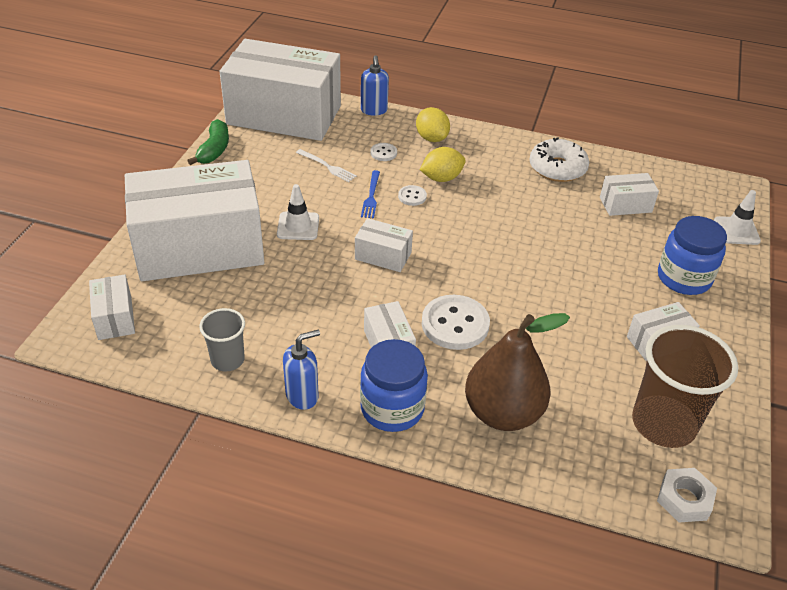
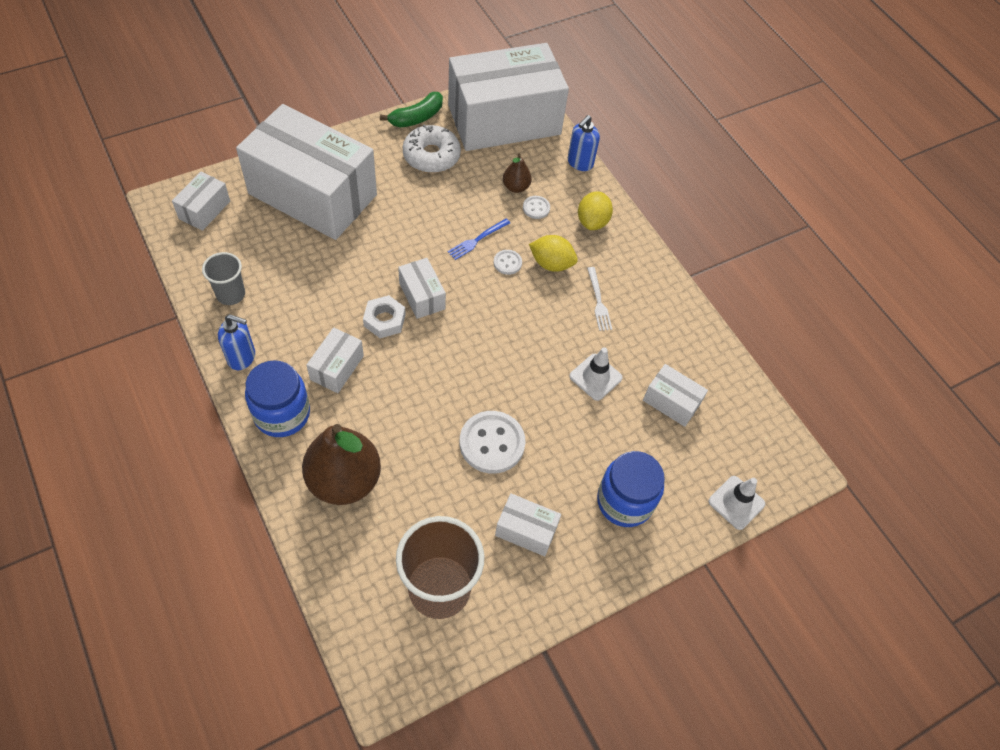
camera: 40 degrees right, 15 degrees up
(284, 115) = (504, 120): white box -> white box turned 75 degrees counterclockwise
(298, 226) = (395, 226): white traffic cone -> white traffic cone (595, 377)
(327, 166) = (478, 190): white fork -> white fork (598, 301)
(351, 149) = (516, 187): none -> brown pear
(455, 324) = (400, 390): white button -> white button (492, 443)
(557, 168) = (660, 325): white donut -> white donut (431, 156)
(684, 499) = (376, 648): white nut -> white nut (384, 320)

